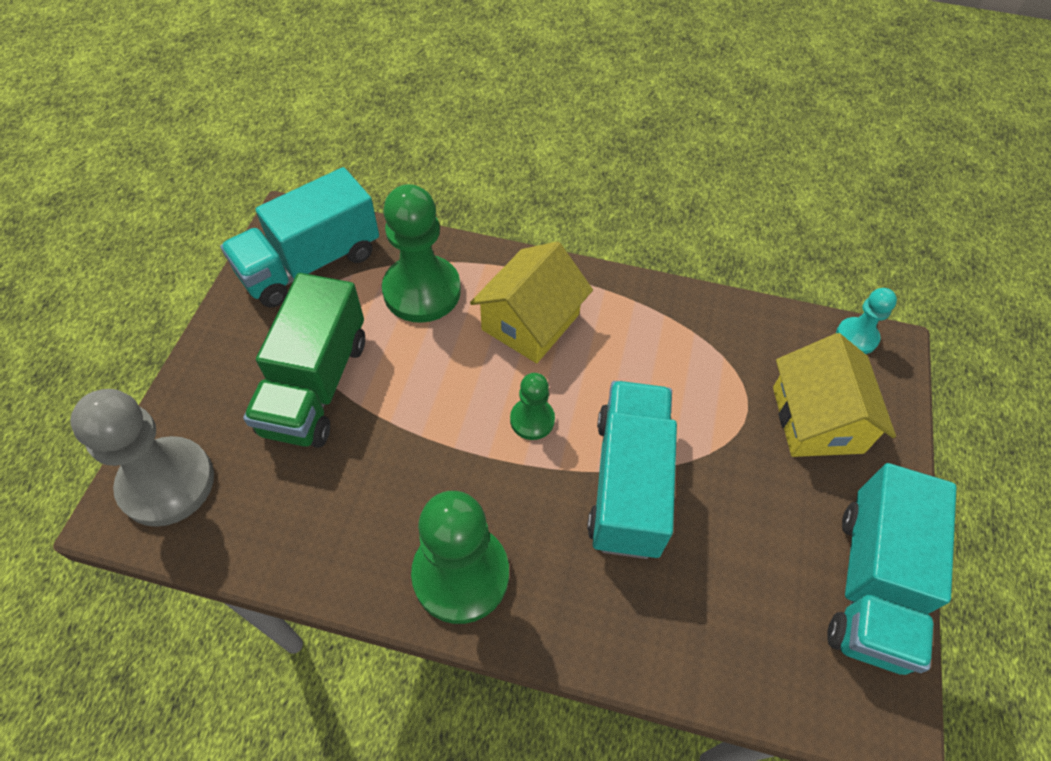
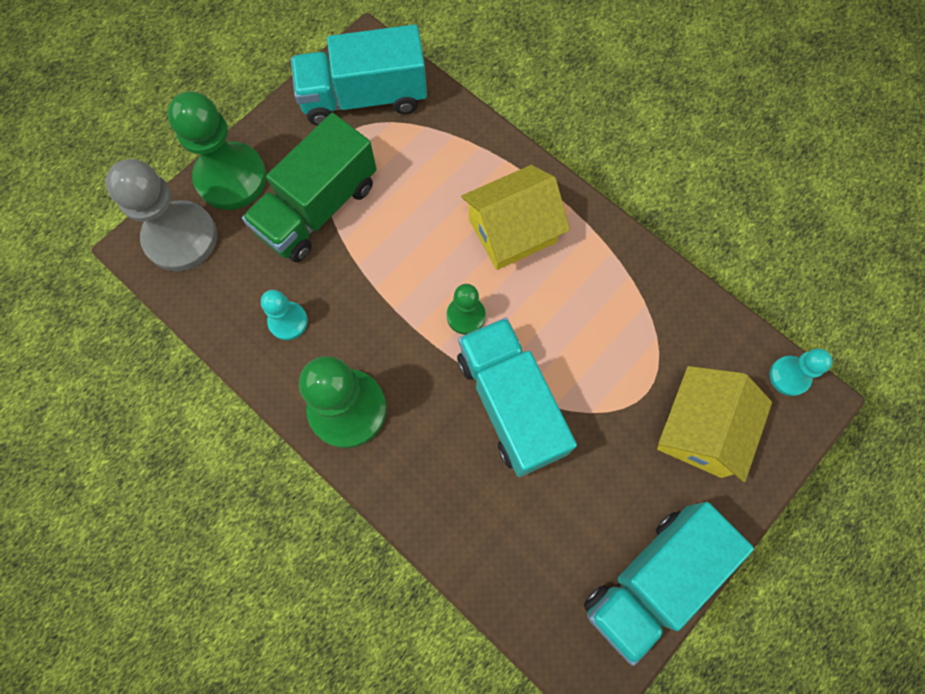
camera: 30 degrees right, 15 degrees up
(342, 514) = (288, 321): none -> turquoise pawn
(422, 291) = (439, 162): green pawn -> green pawn (231, 178)
(628, 483) = (510, 404): turquoise truck -> turquoise truck turned 60 degrees counterclockwise

